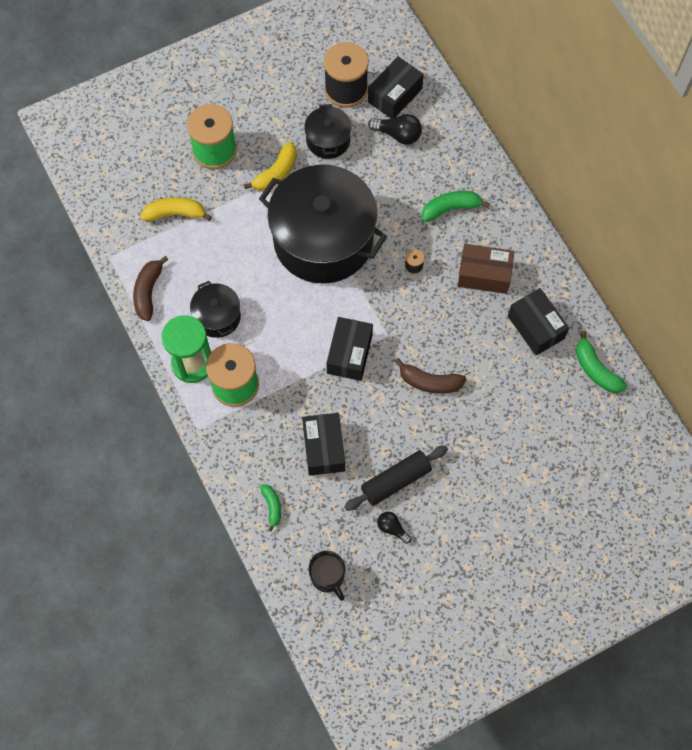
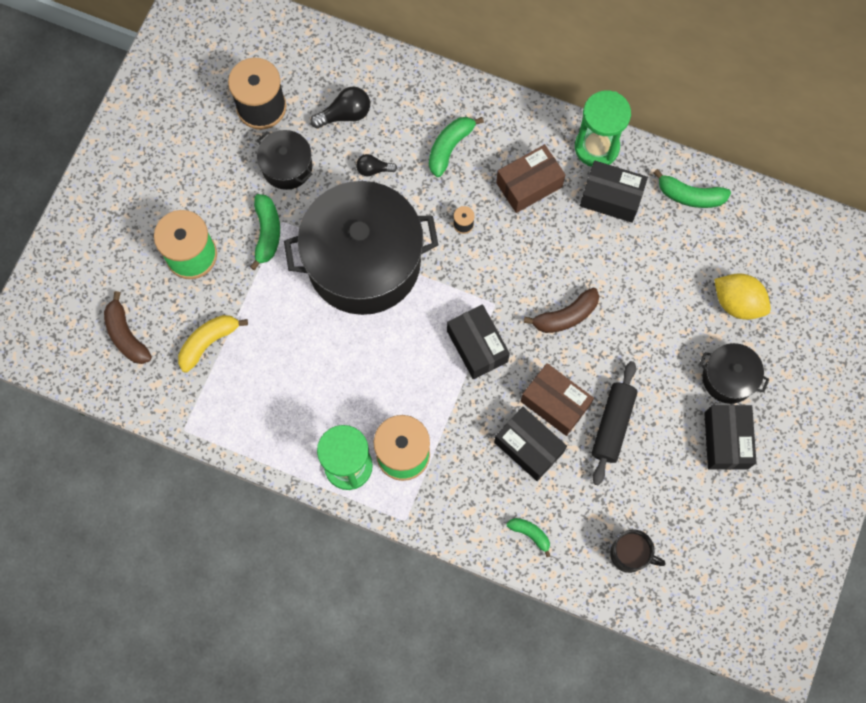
camera: 40 degrees left, 5 degrees up
(148, 292) = (249, 433): brown banana -> brown banana (126, 335)
(217, 317) = (332, 406): black pot -> black pot (728, 378)
(276, 173) = (267, 233): yellow banana -> green banana
(369, 434) = (555, 403): none -> brown box
(392, 528) = (645, 468): black light bulb -> black light bulb (373, 169)
(394, 95) = (310, 80): black box -> black box (726, 440)
(556, 285) = (596, 147): none -> green hourglass
(563, 469) = (737, 303): none -> yellow lemon

